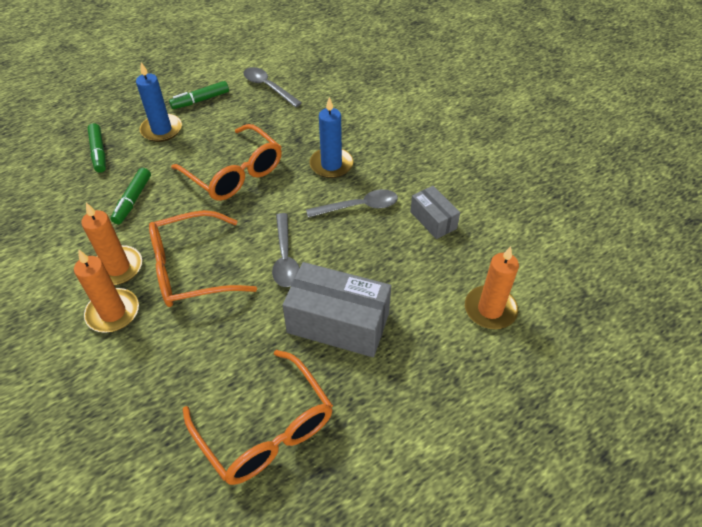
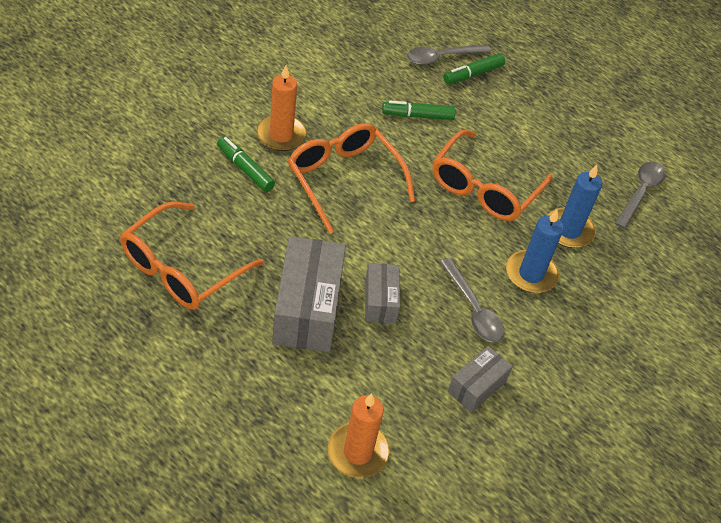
camera: 70 degrees right, 0 degrees up
(118, 268) = (331, 126): orange candle -> none
(161, 130) = (526, 114): blue candle -> blue candle (568, 230)
(200, 100) = (588, 135): green marker -> green marker (245, 169)
(285, 258) = (379, 251): grey spoon -> grey spoon (441, 57)
(339, 267) = (380, 301): none -> grey box

